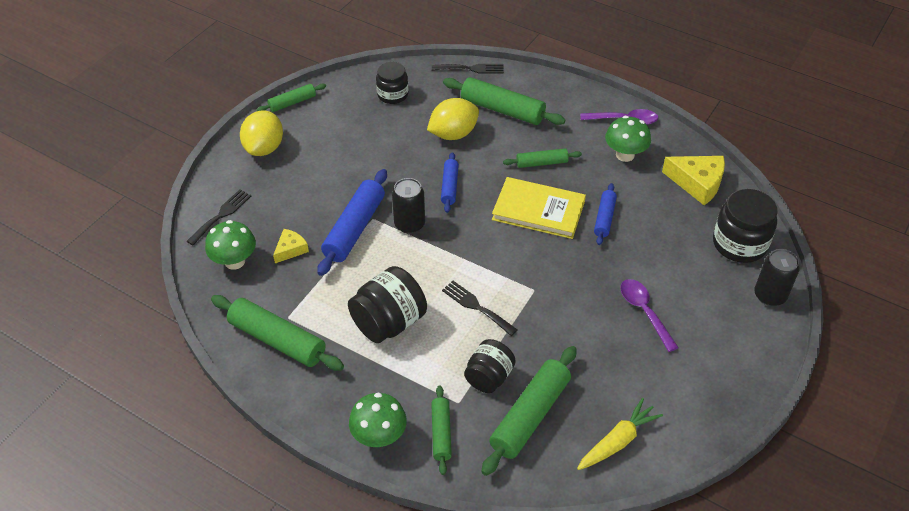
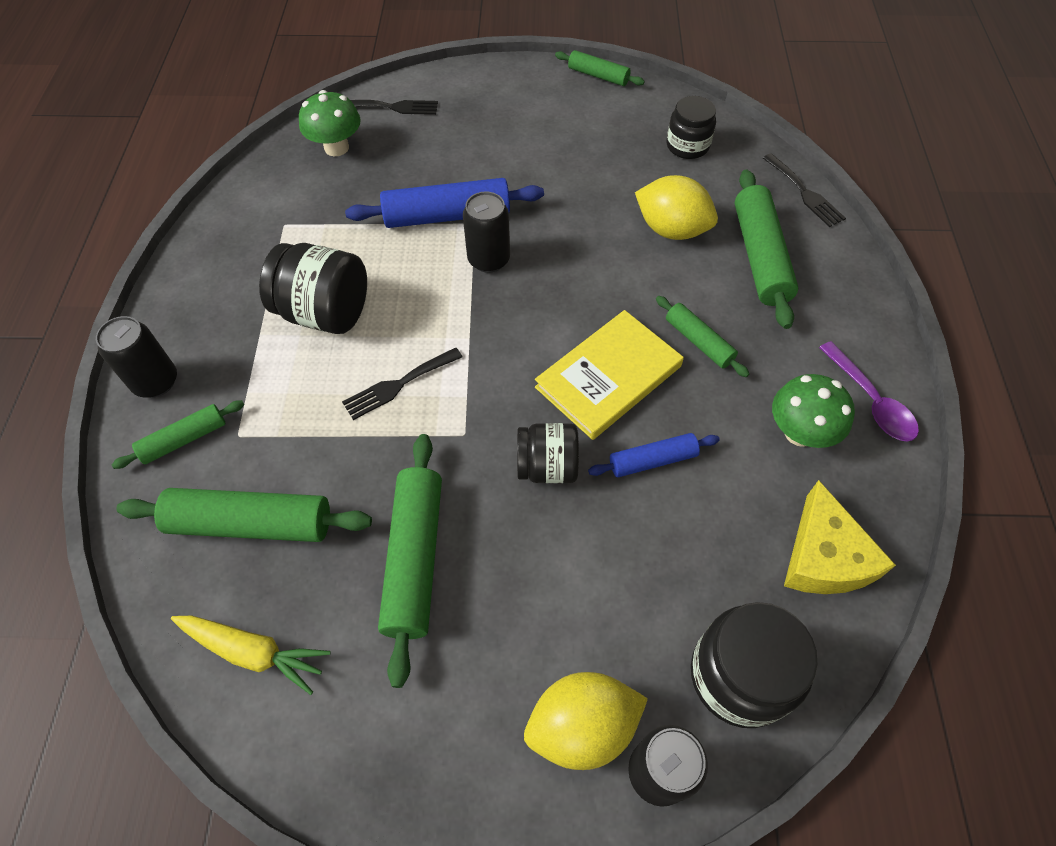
camera: 60 degrees right, 10 degrees up
(264, 148) = (512, 89): yellow lemon -> yellow lemon (582, 727)
(277, 340) = (248, 232): green rolling pin -> green rolling pin (414, 558)
(290, 249) = (381, 180): yellow cheese -> none
(379, 436) = (156, 382): green mushroom -> black can
(449, 186) = (579, 267): blue rolling pin -> none
(476, 307) = (398, 385): black fork -> black fork turned 135 degrees counterclockwise
(489, 377) = (292, 449): black jar -> black jar (547, 466)
(538, 210) = (608, 377): yellow book -> yellow book turned 60 degrees clockwise
(644, 312) = (507, 589): purple spoon -> none

